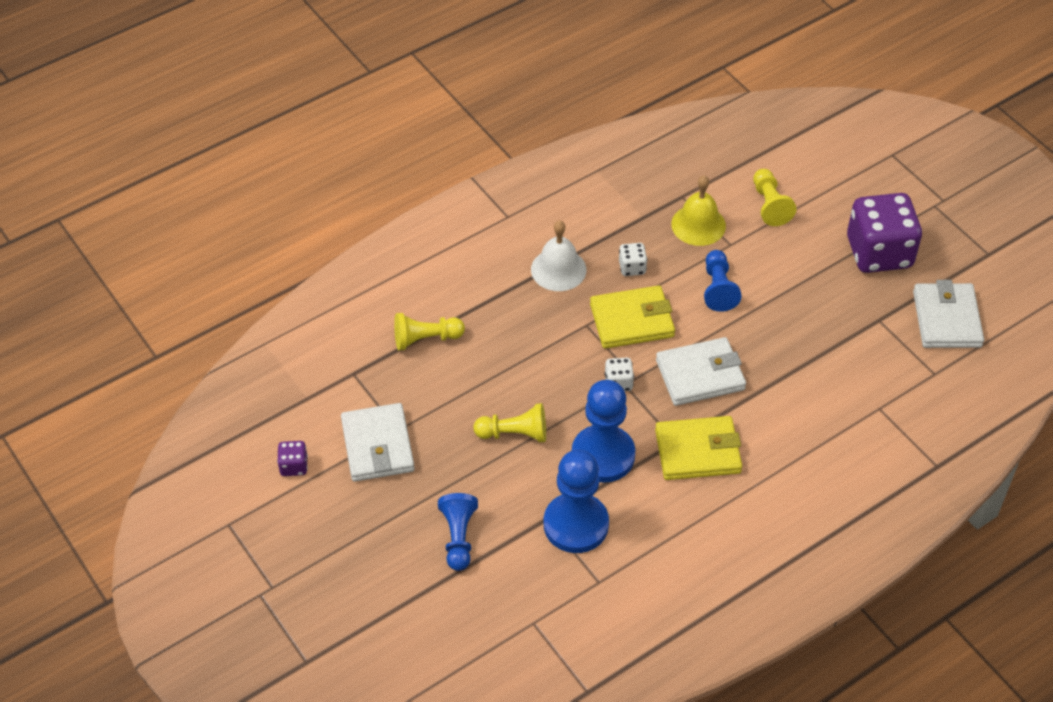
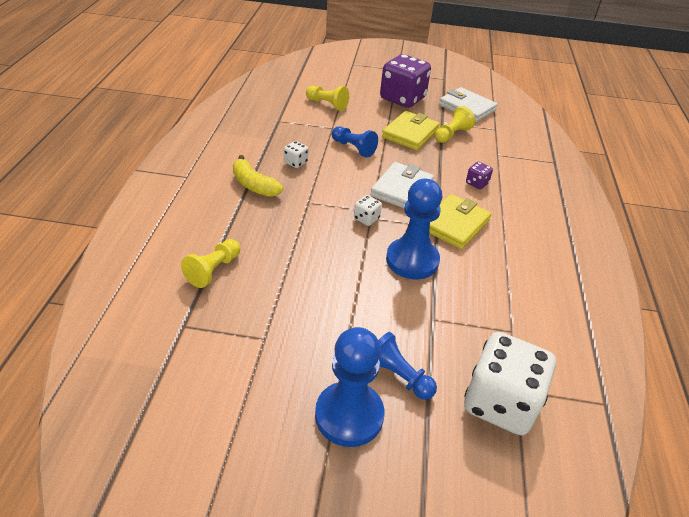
camera: 50 degrees left, 10 degrees down
(294, 466) = (210, 428): purple dice -> purple dice (477, 183)
(378, 446) = (262, 360): white wallet -> none
(506, 619) = (500, 403): none -> white dice
(514, 434) = (346, 285): yellow pawn -> yellow pawn (452, 134)
(558, 269) = (254, 185): white bell -> yellow banana
(576, 524) = (453, 309): blue pawn -> blue pawn (349, 415)
(632, 320) = (330, 186): yellow wallet -> yellow wallet (410, 133)
(698, 225) = (304, 128): yellow bell -> none

